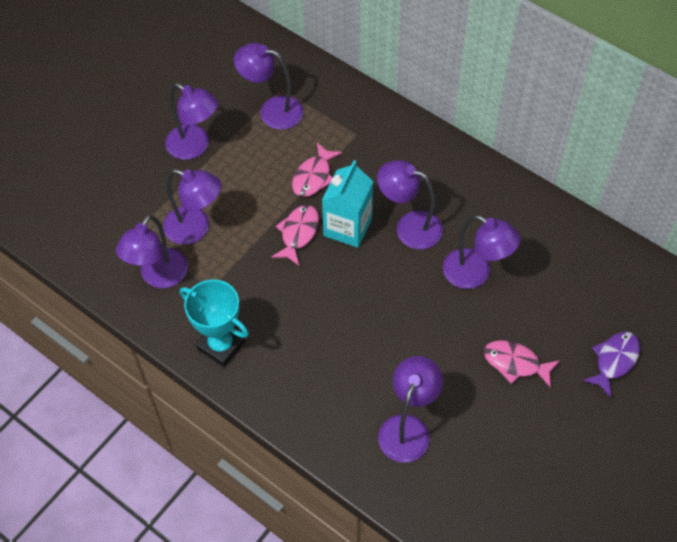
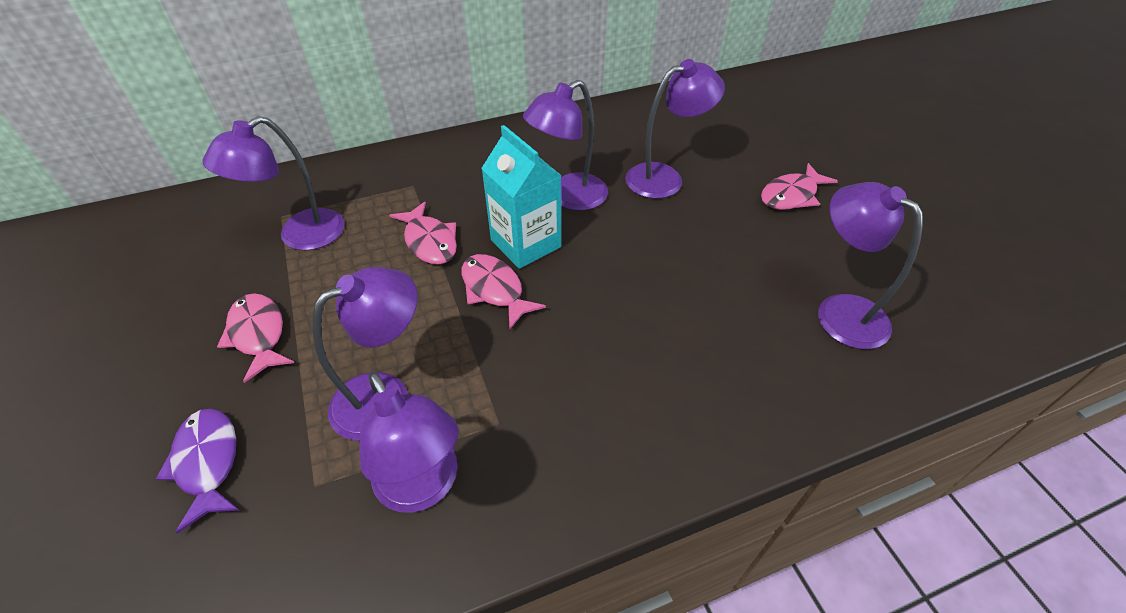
camera: 60 degrees left, 10 degrees down
(195, 147) = (258, 335): purple lamp -> pink fish
(221, 345) = (605, 457): turquoise trophy -> none
(614, 361) = (820, 137): purple fish -> purple fish (208, 463)

